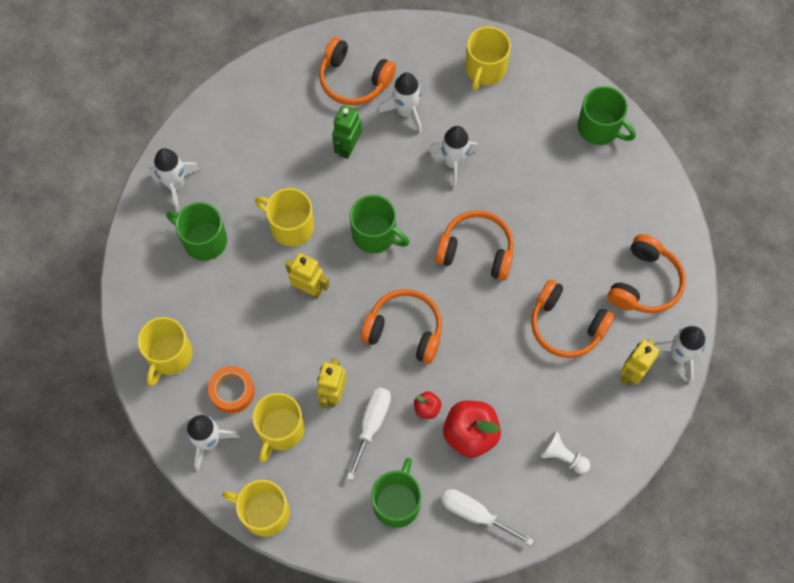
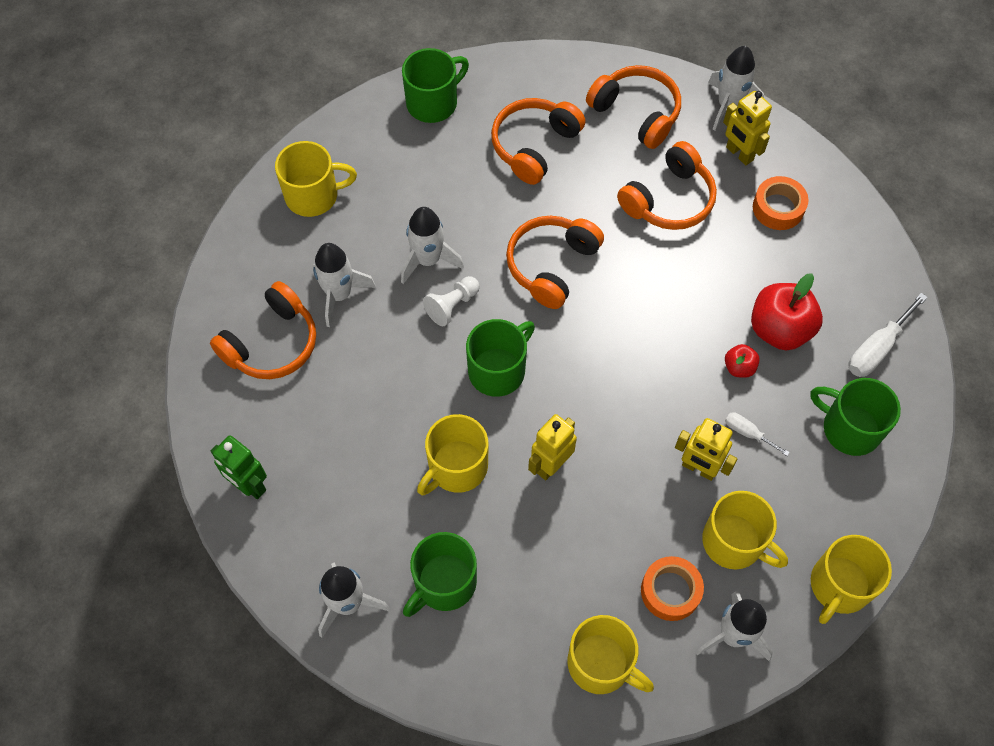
camera: 75 degrees left, 5 degrees down
(348, 147) = (366, 373): green robot -> green robot (249, 485)
(372, 424) = (747, 433): white screwdriver -> white screwdriver, size x0.58
(404, 330) = (634, 367): orange headphones -> orange headphones (534, 146)
(485, 69) = (313, 195): yellow mug -> yellow mug turned 45 degrees counterclockwise
(562, 456) = (823, 244): white pawn -> white pawn (452, 305)
(587, 414) = (778, 208): none -> orange tape

